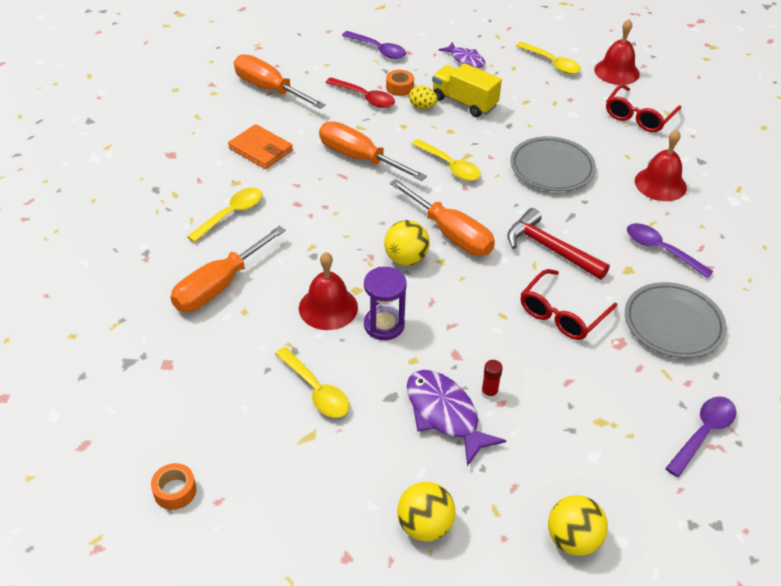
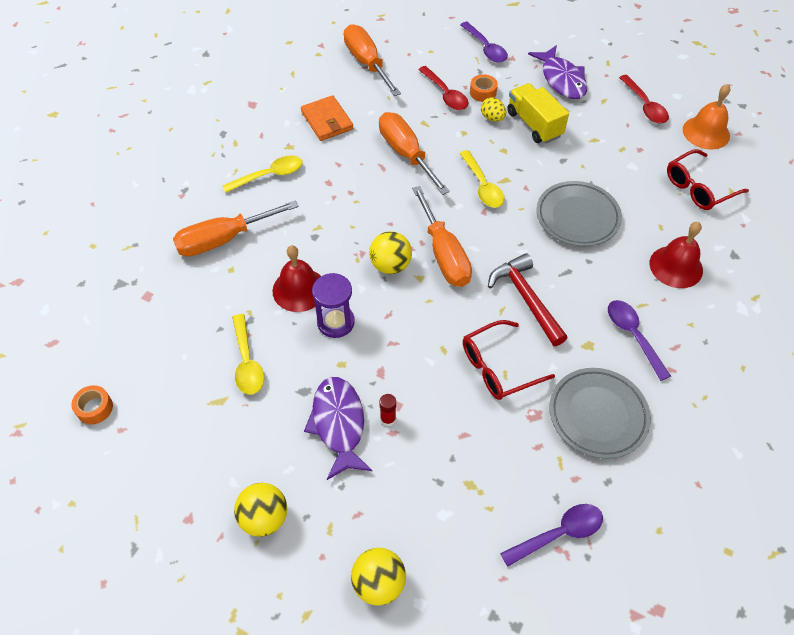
camera: 25 degrees right, 10 degrees up
(465, 59) = (561, 79): purple fish -> purple fish, size x1.57
(552, 63) = (644, 106): yellow spoon -> red spoon
(616, 71) = (706, 132): red bell -> orange bell

